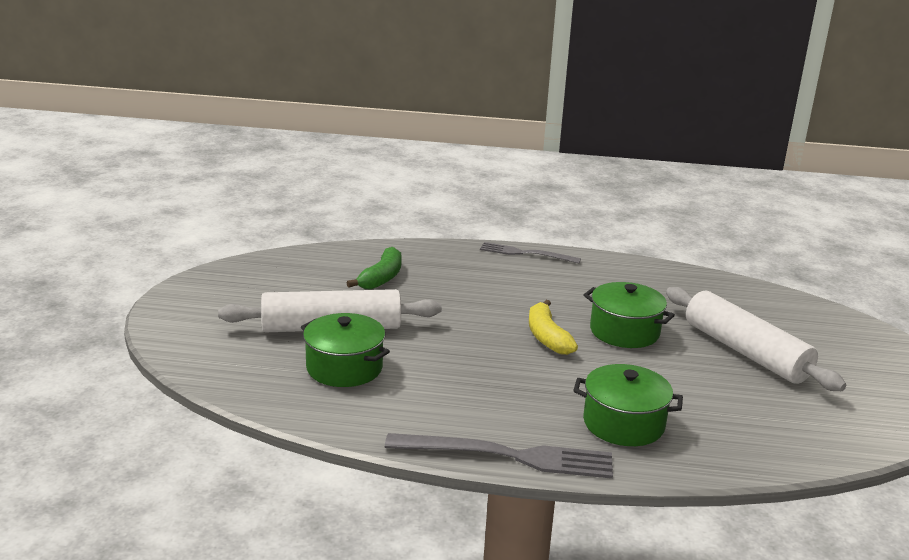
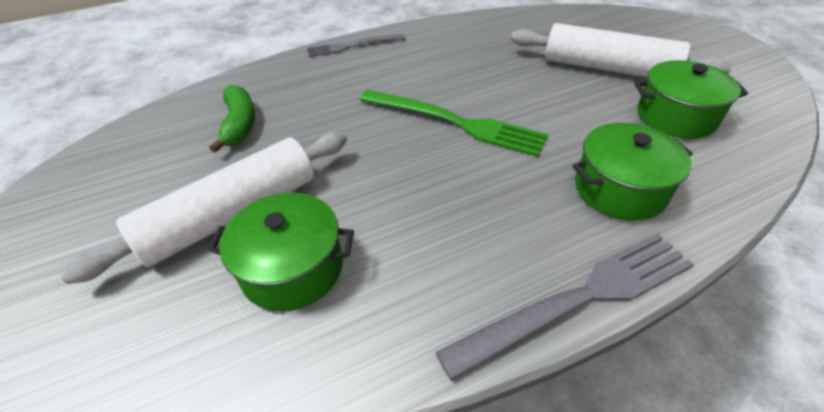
camera: 30 degrees left, 20 degrees up
(547, 337) = (455, 122): yellow banana -> green fork
(624, 331) = (507, 88): green pot -> green pot (675, 117)

